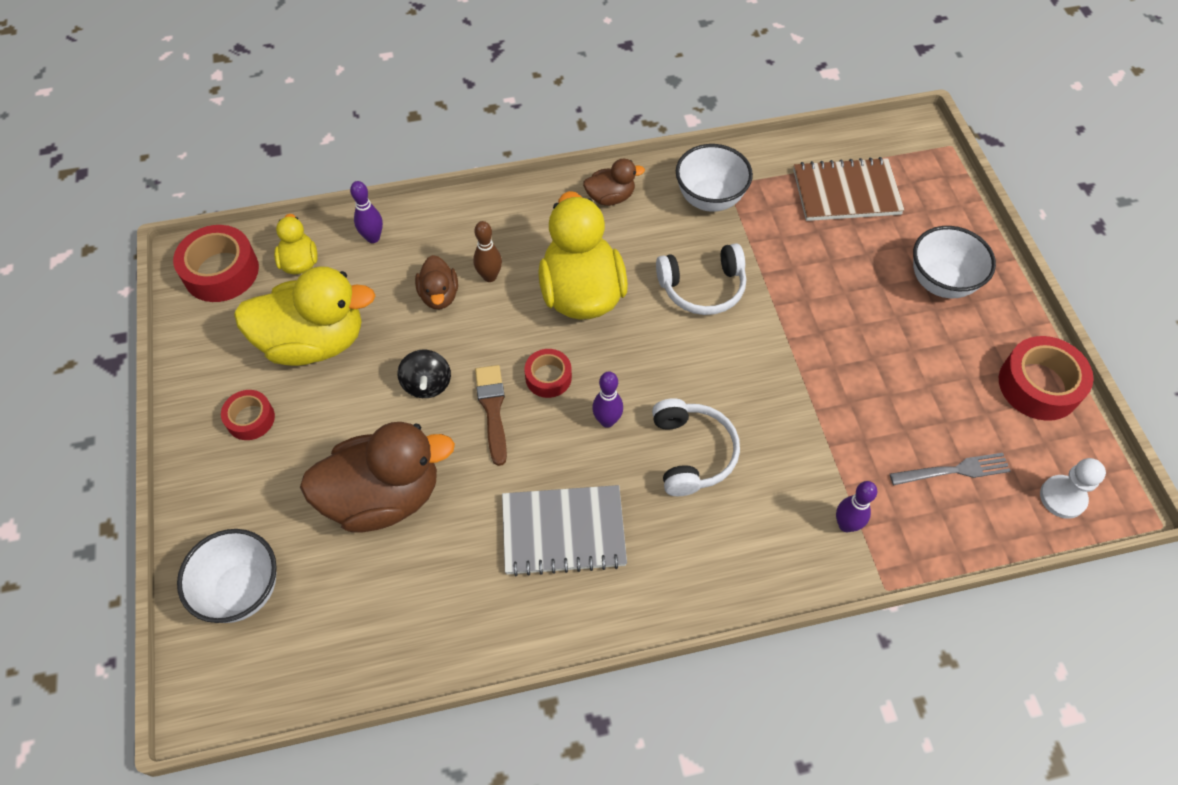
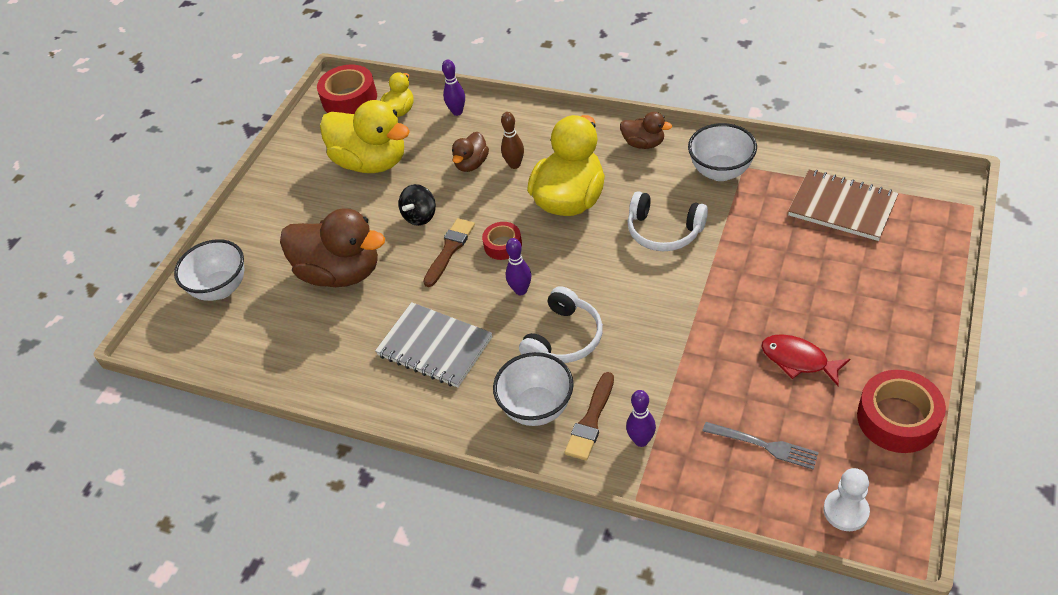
camera: 40 degrees right, 10 degrees down
(250, 419) = (300, 192): red tape -> none
(784, 529) = (591, 420): none -> brown brush
(920, 368) = (798, 360): none -> red fish
(940, 282) = (871, 305): white bowl -> white bowl (537, 408)

